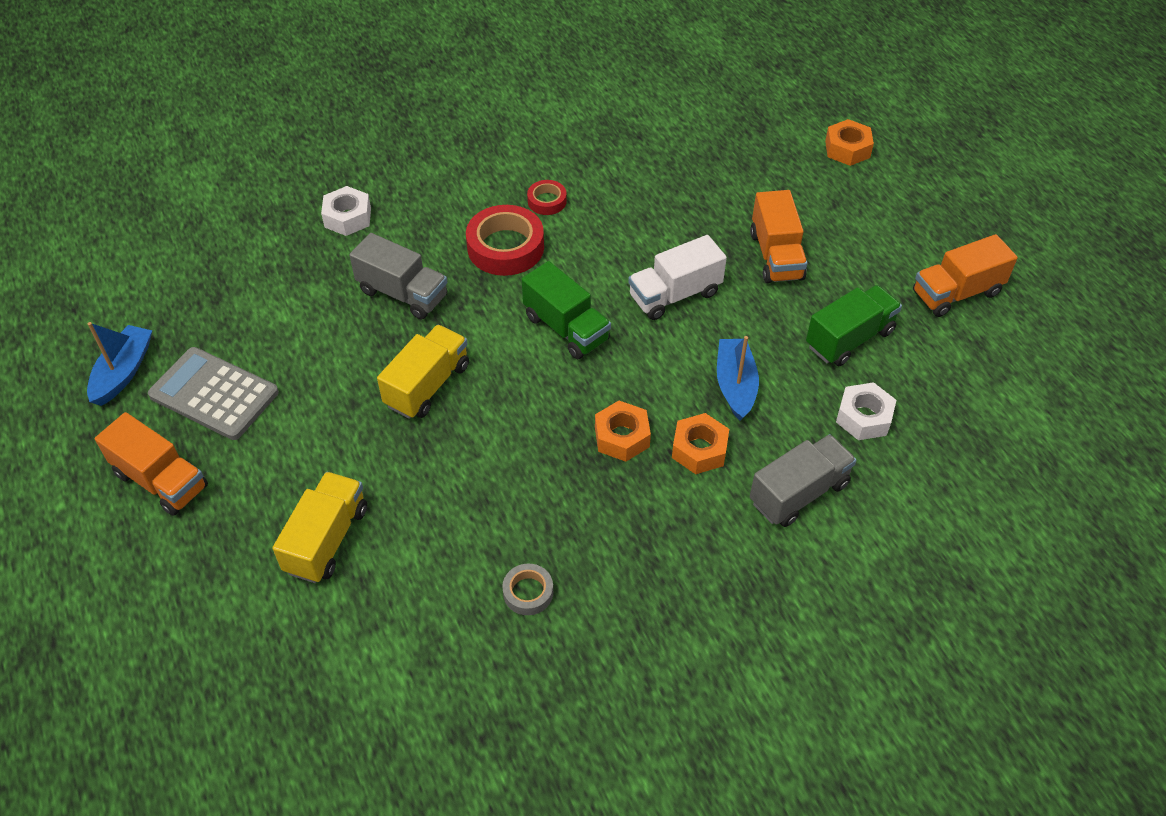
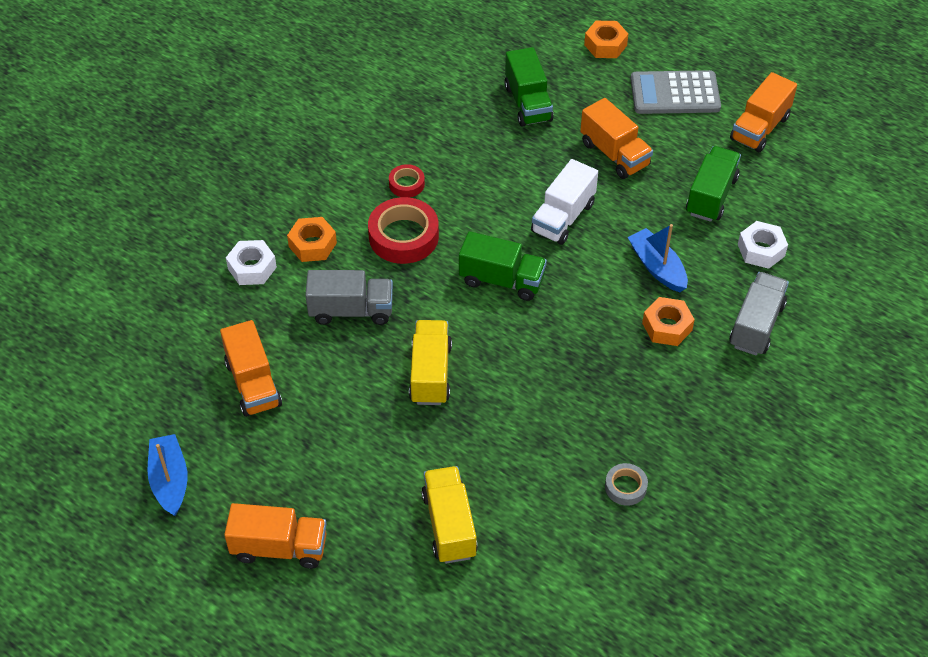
camera: 30 degrees left, 0 degrees up
(214, 394) = (264, 461): grey calculator -> grey calculator (675, 93)
(263, 320) = (253, 384): none -> orange truck
(622, 437) = (606, 344): orange nut -> orange nut (312, 245)
(724, 173) = (528, 103): none -> green truck

